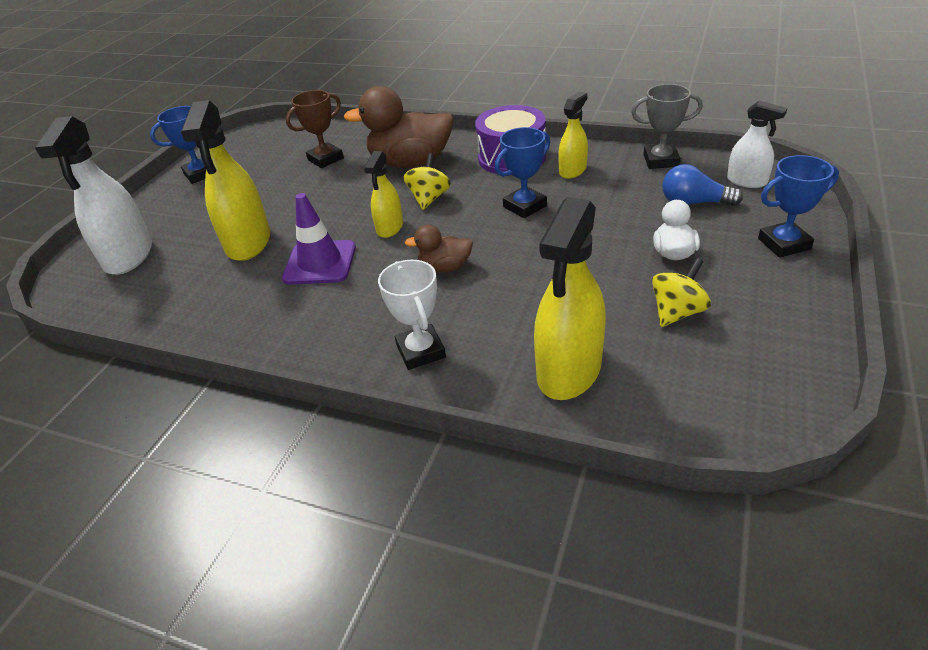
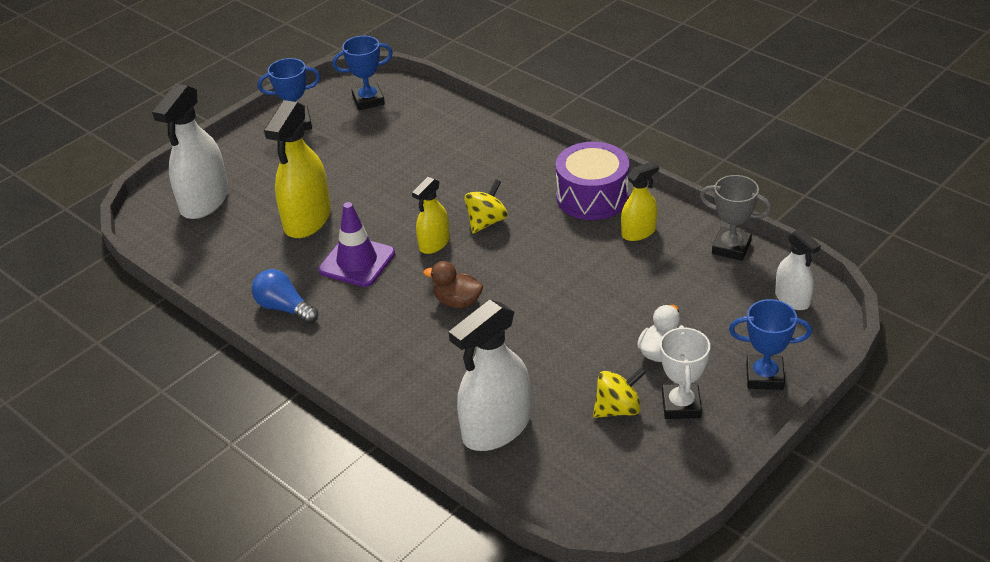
camera: 20 degrees right, 0 degrees up
(325, 159) = (418, 141): brown trophy -> none
(411, 163) = (494, 173): brown duck -> none
(421, 351) = (394, 373): white trophy -> white trophy (681, 405)
(525, 206) = (566, 259): blue trophy -> blue trophy (368, 100)
(569, 370) = (496, 428): yellow spray bottle -> white spray bottle
(694, 203) = (722, 307): blue light bulb -> blue light bulb (284, 308)

